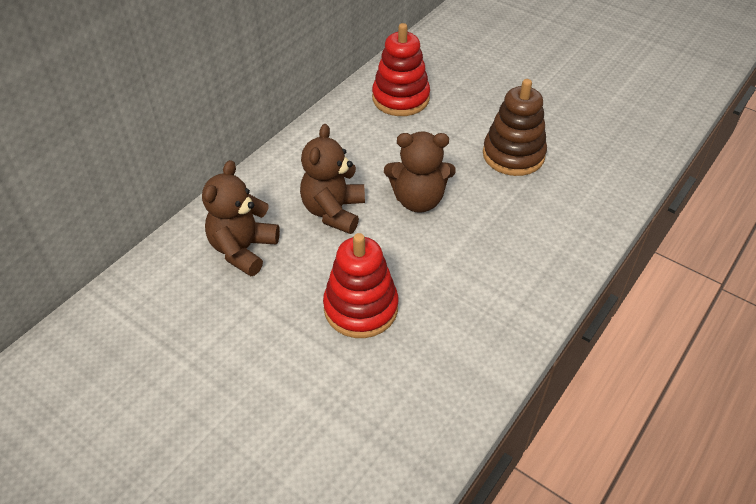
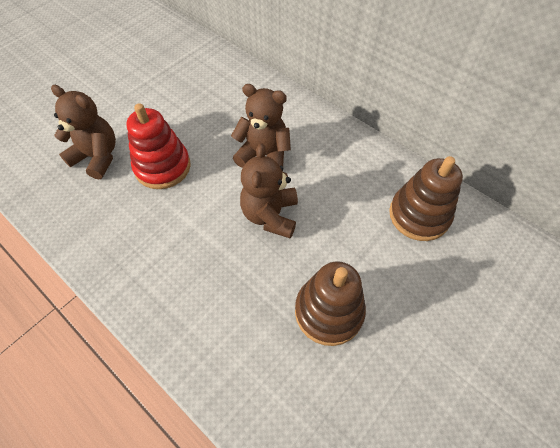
camera: 95 degrees right, 10 degrees up
(243, 249) = (233, 103): brown teddy bear -> brown teddy bear (97, 157)
(400, 98) = (419, 215): red stacking toy -> brown stacking toy

